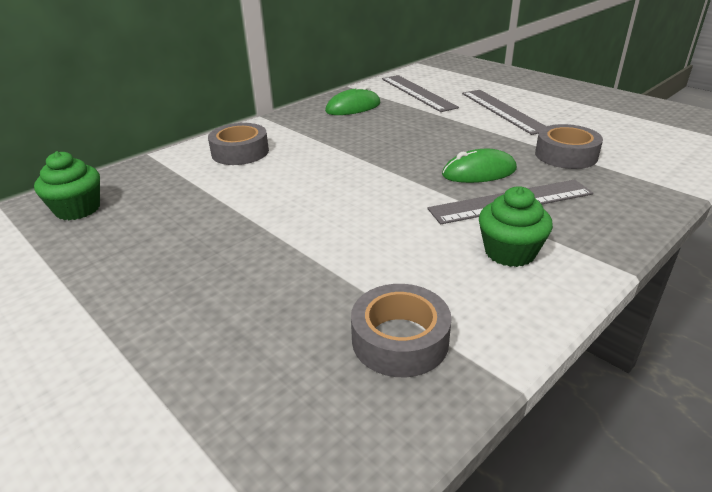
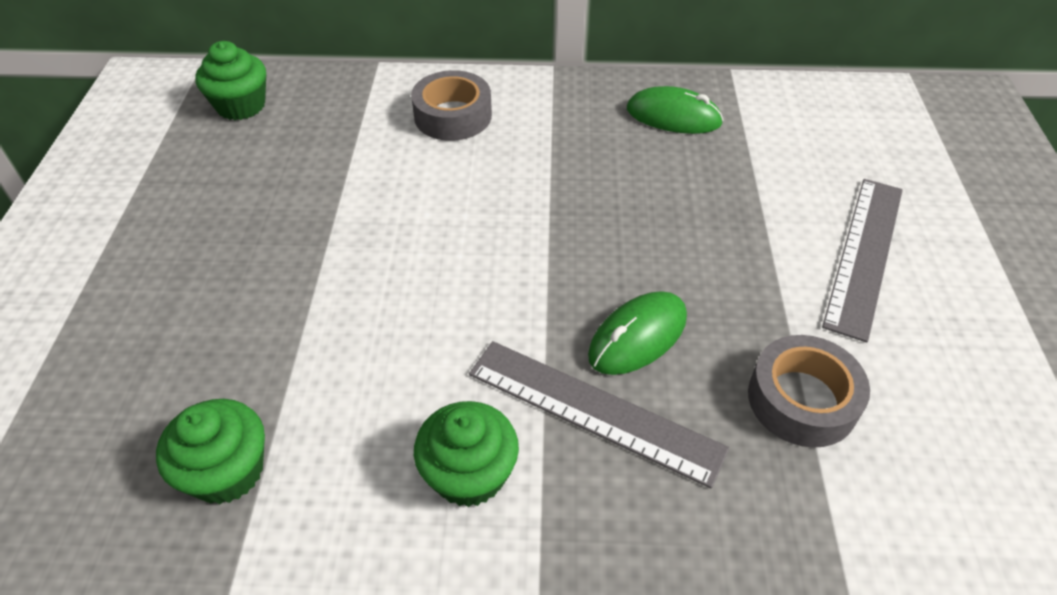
camera: 45 degrees right, 15 degrees up
(400, 340) = (227, 471): grey tape -> green cupcake
(417, 92) = (802, 139): grey ruler -> none
(479, 172) = (637, 336): green mouse -> green mouse turned 75 degrees counterclockwise

